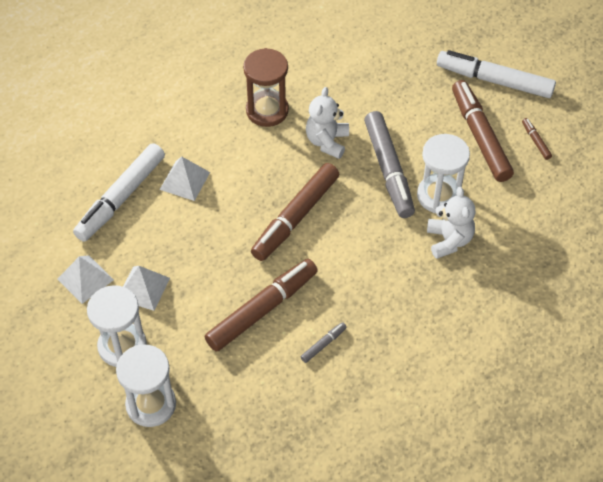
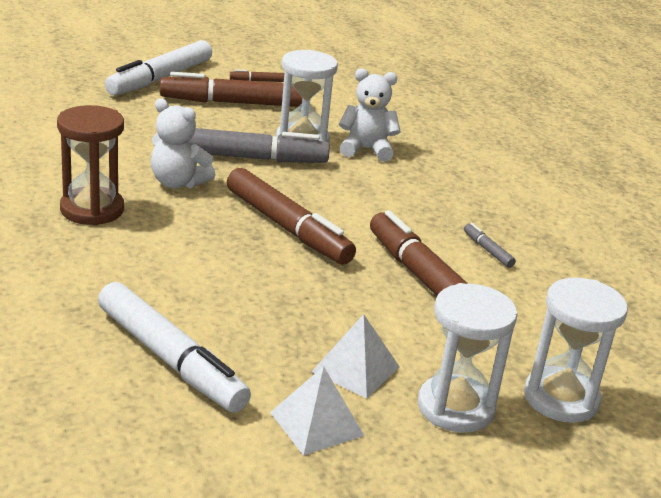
camera: 80 degrees left, 25 degrees down
(185, 180) = (173, 296): white pyramid -> none

